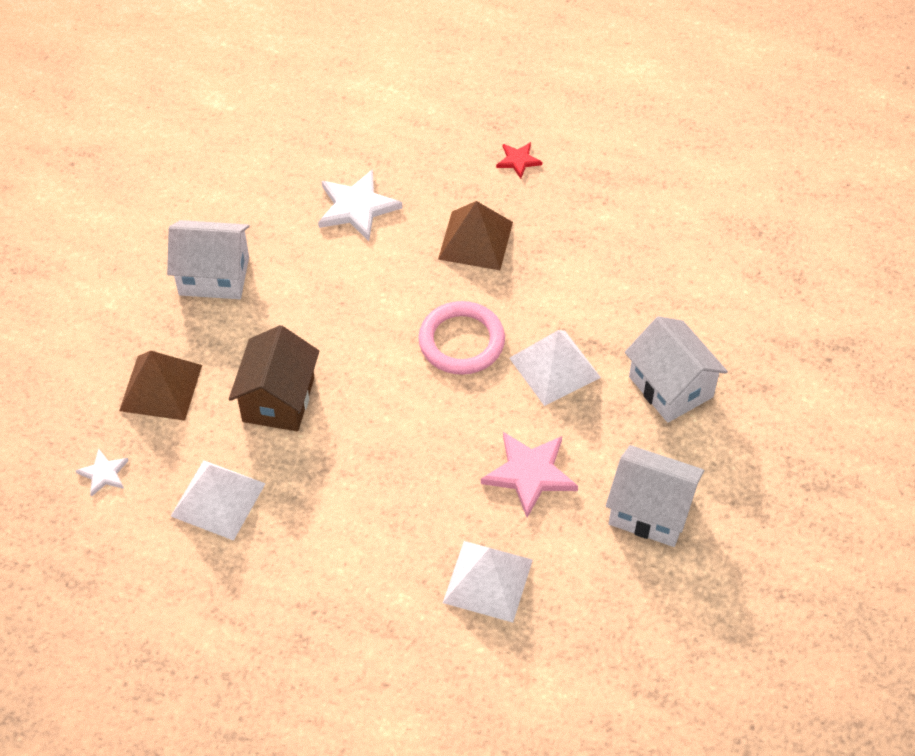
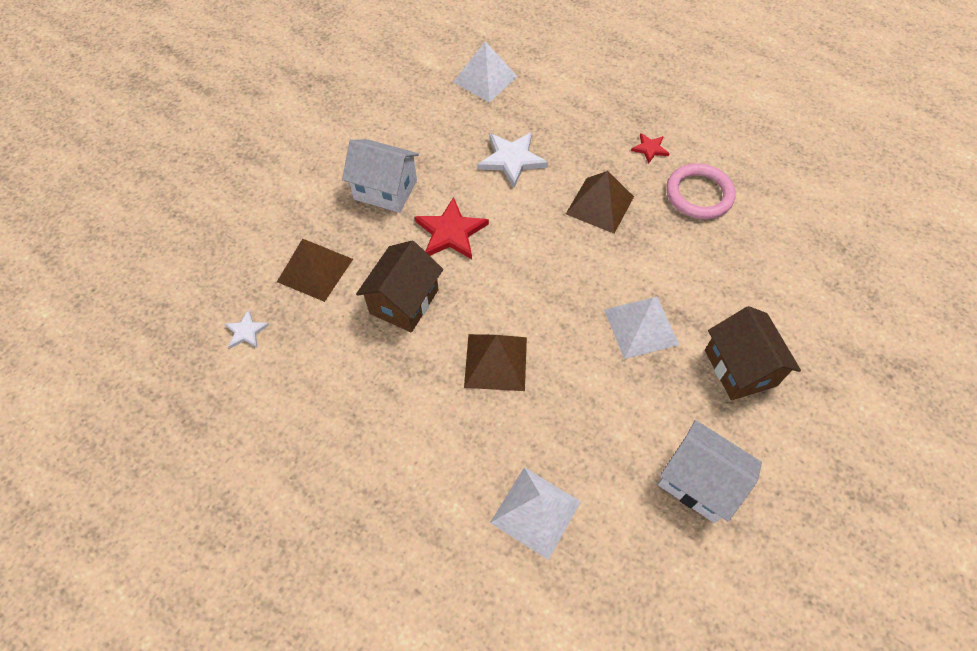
camera: 15 degrees right, 5 degrees up
(218, 499) = (328, 376): white pyramid -> white pyramid (485, 79)
(309, 309) = (451, 232): none -> red star
(403, 441) = (496, 362): none -> brown pyramid
(461, 341) = (567, 286): pink ring -> pink ring (699, 194)
(529, 474) = (597, 418): pink star -> none
(671, 387) = (740, 368): white house -> brown house

